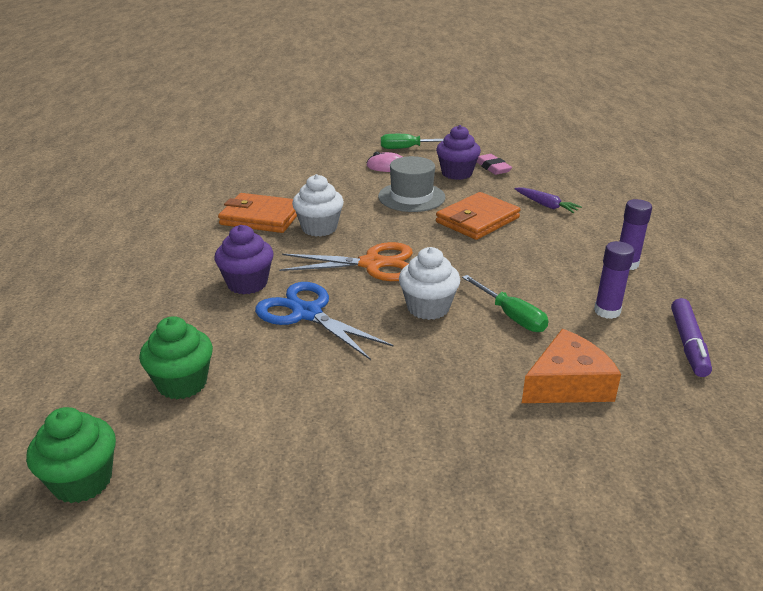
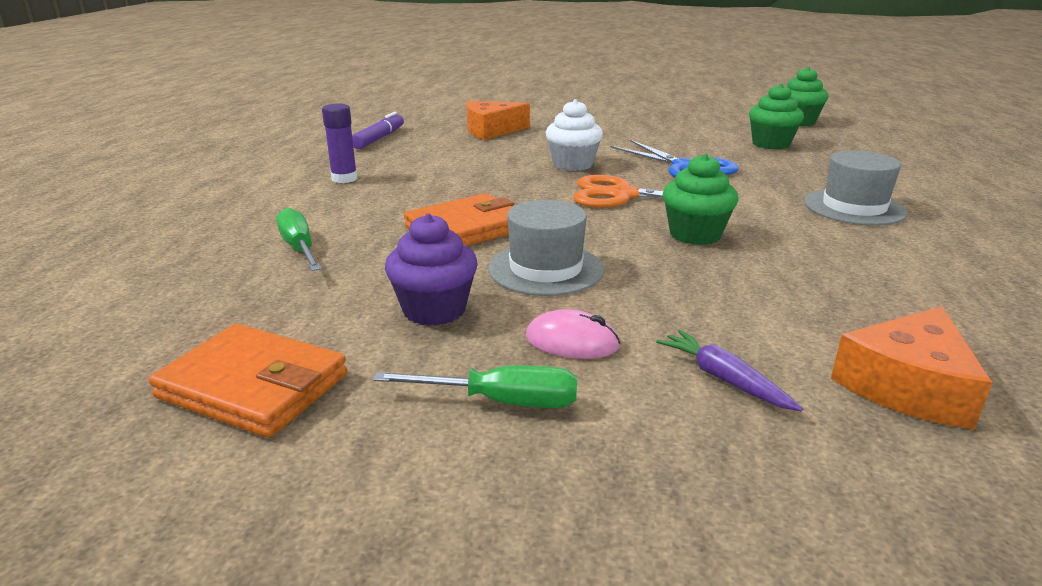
camera: 170 degrees left, 5 degrees down
(180, 266) = (854, 207): none -> grey hat
(247, 283) = (760, 189): purple cupcake -> none
(252, 162) = (907, 386): none -> orange cheese
(261, 217) = (792, 255): orange wallet -> orange wallet (253, 386)
(319, 228) = (695, 235): white cupcake -> green cupcake
(492, 167) = (350, 318): pink eraser -> none
(511, 316) = (501, 156): green screwdriver -> green screwdriver (299, 248)
(546, 205) = (345, 240): purple carrot -> purple carrot (724, 379)
(607, 311) = (415, 154): purple glue stick -> none

